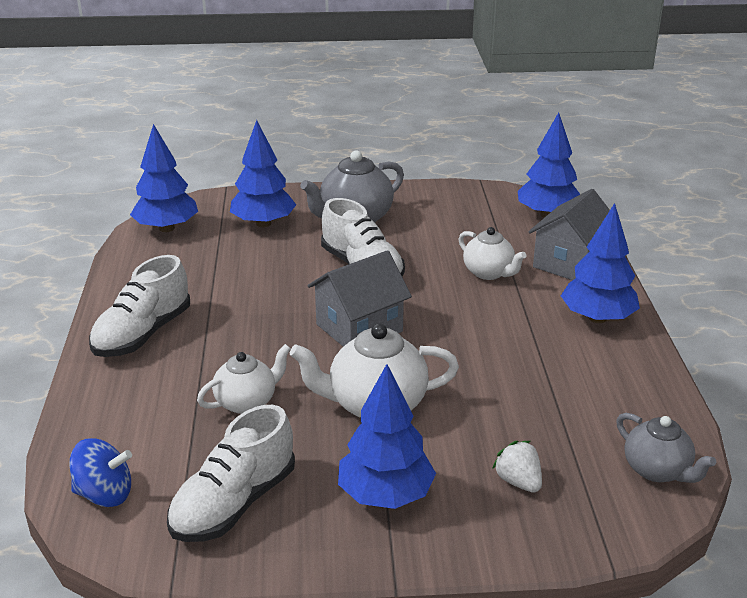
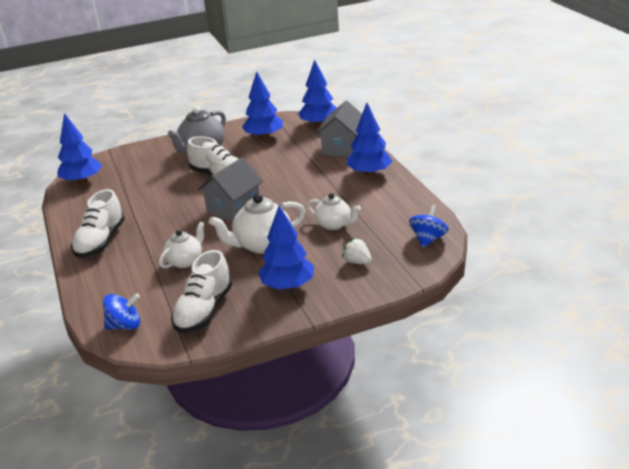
camera: 15 degrees left, 0 degrees up
(263, 223) = (145, 165): blue tree -> blue tree (264, 137)
(489, 273) = (297, 163): white teapot -> white teapot (334, 225)
(657, 470) = (428, 239): grey teapot -> blue spinning top

